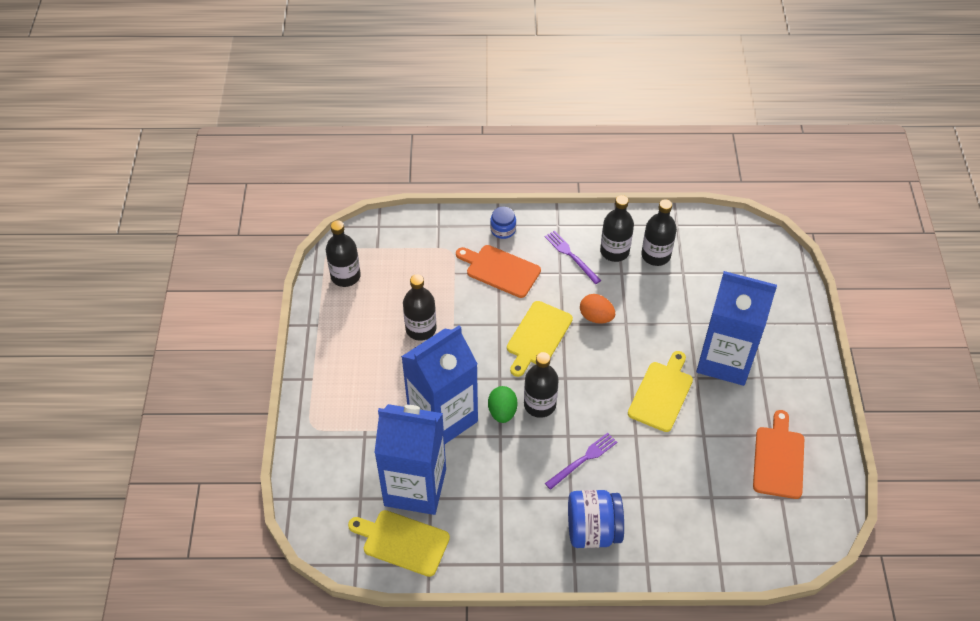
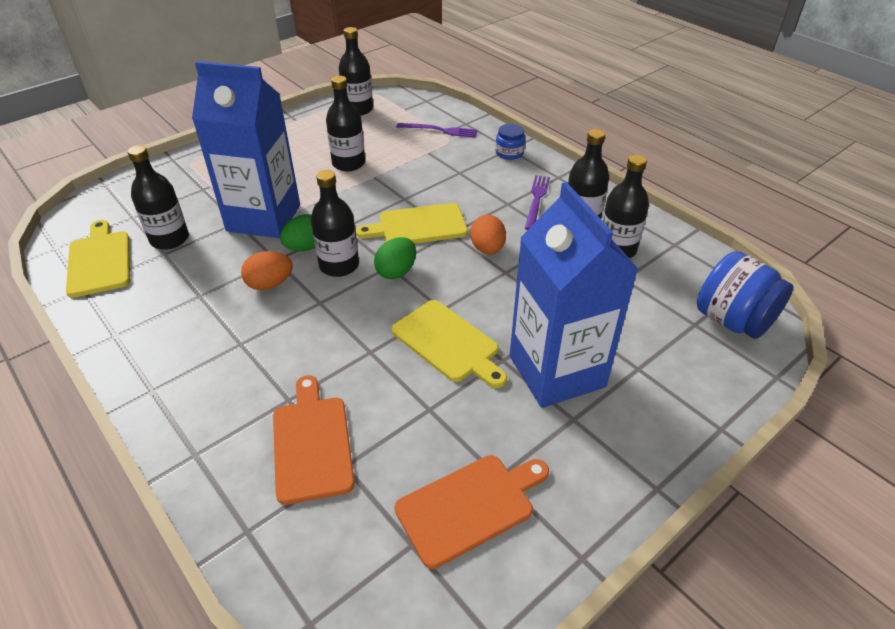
camera: 50 degrees right, 10 degrees down
(415, 487) = (170, 239): blue carton -> black bottle
(500, 270) = (464, 171): orange cutting board -> orange cutting board (311, 443)
(525, 453) = (270, 284): none -> orange egg
(574, 378) = (396, 272): none -> green egg
(583, 459) = (299, 328): purple fork -> purple fork (440, 130)
(592, 530) = (209, 382): blue jar -> blue jar (732, 320)
(661, 393) = (448, 343): yellow cutting board -> yellow cutting board turned 60 degrees clockwise

